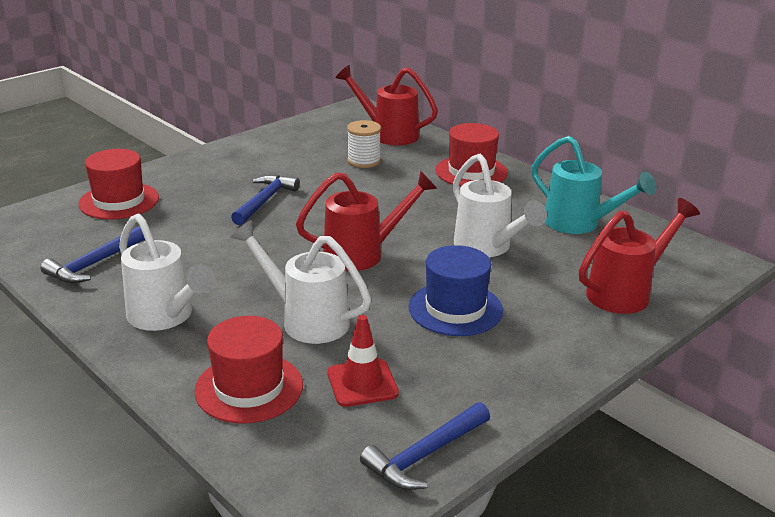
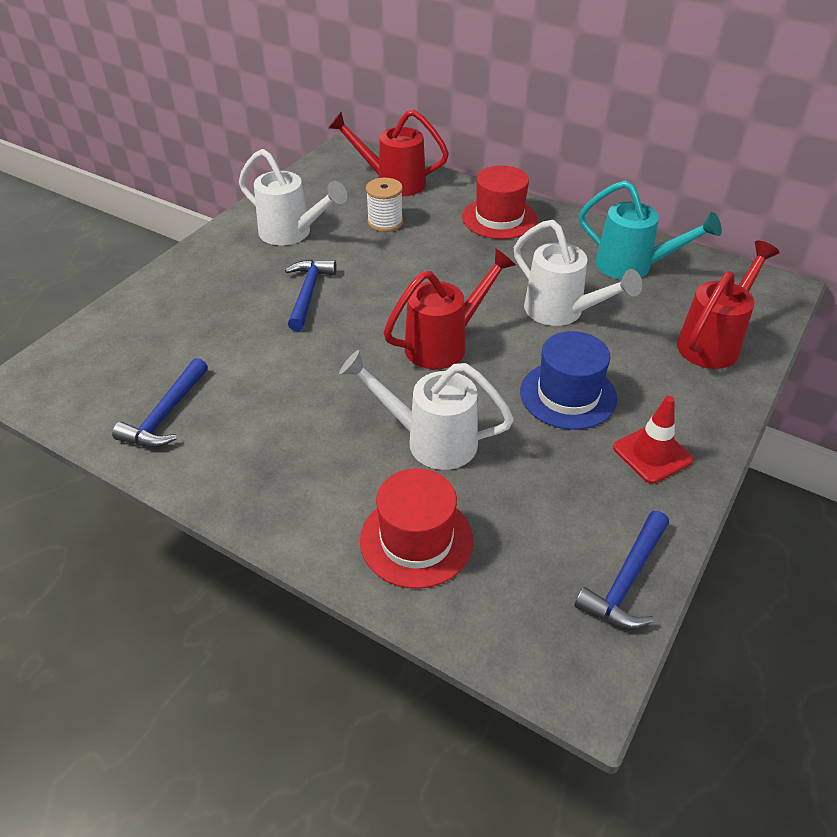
camera: 15 degrees left, 15 degrees up
(119, 201) = (148, 322): red hat -> none
(166, 317) = (283, 469): white watering can -> white watering can (292, 234)
(362, 383) = (524, 507): red traffic cone -> red traffic cone (652, 454)

